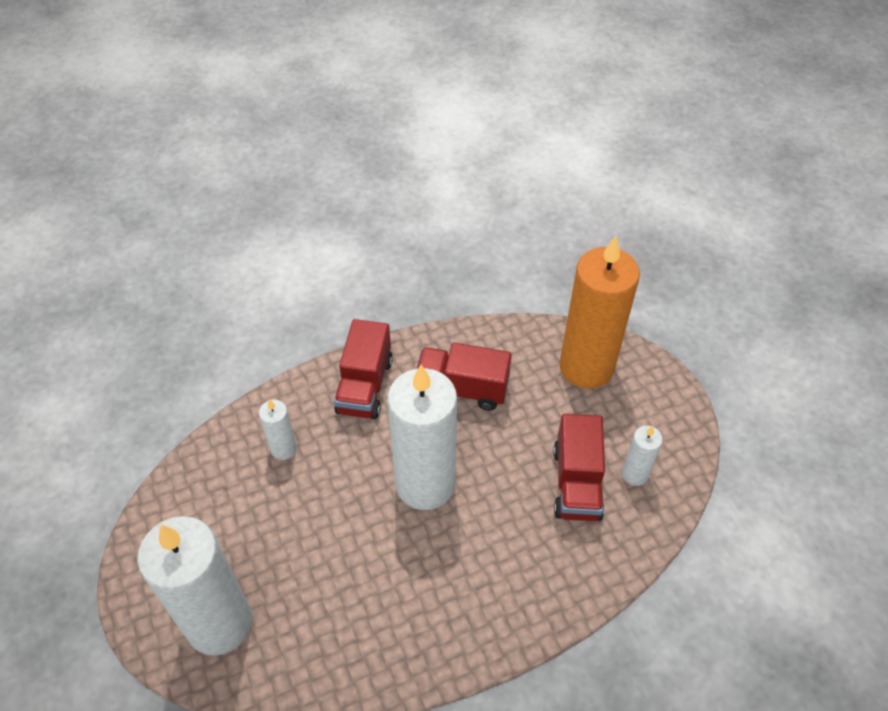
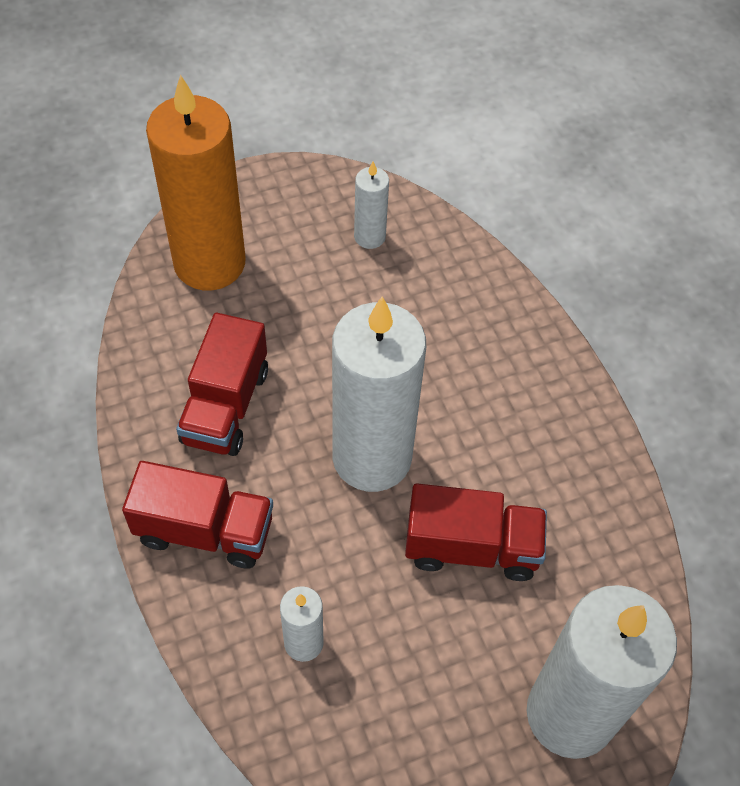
camera: 90 degrees left, 5 degrees up
(576, 483) = (378, 294): red truck -> red truck (471, 547)

